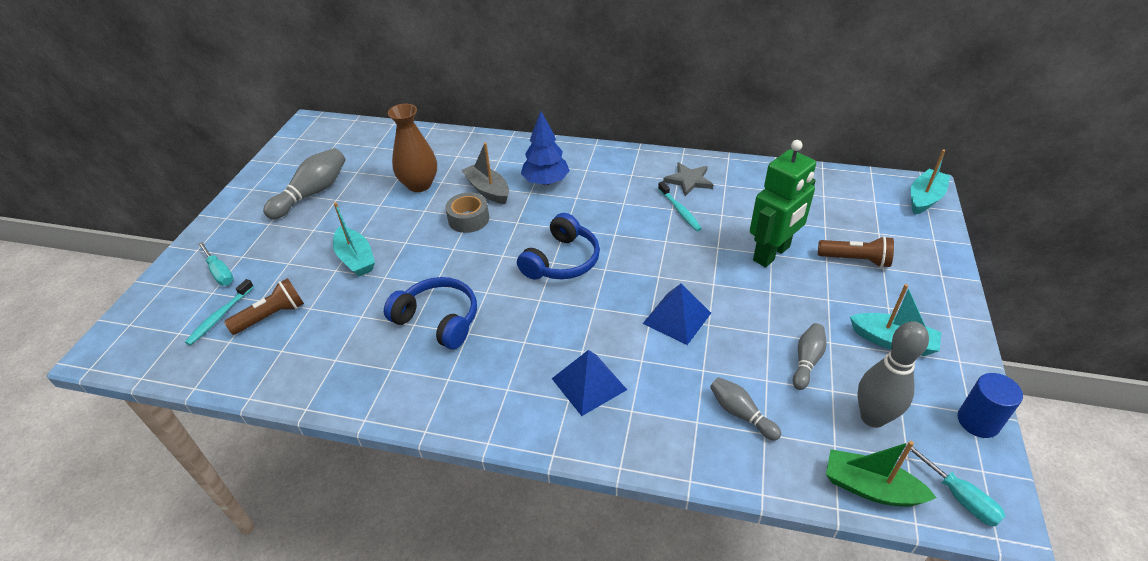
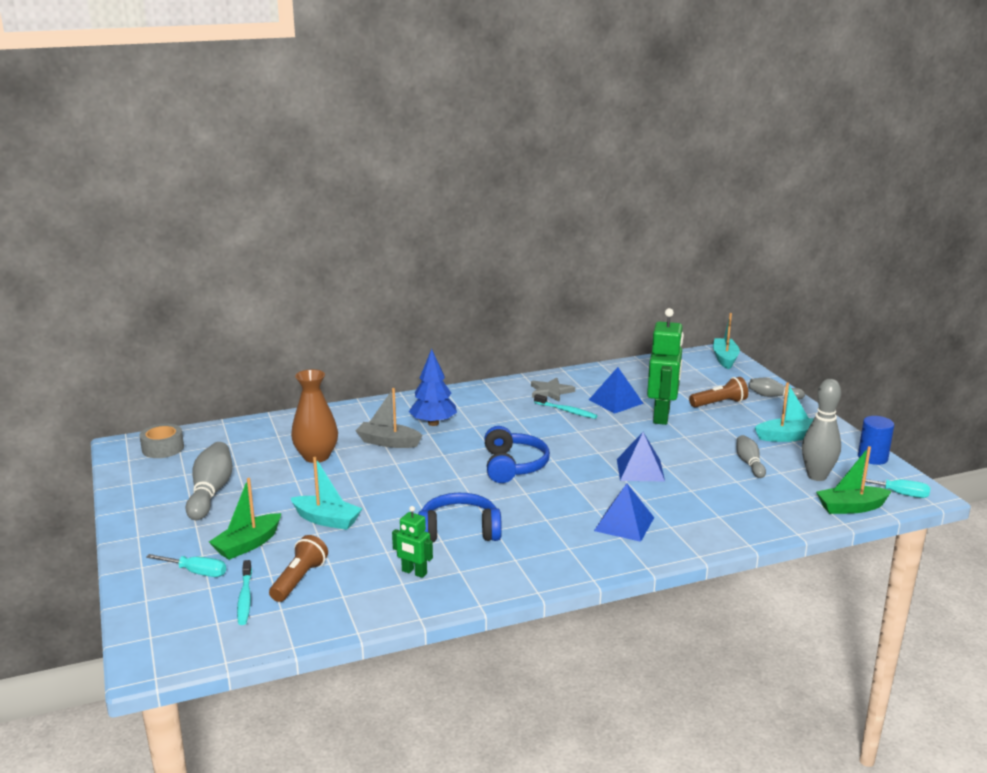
camera: 35 degrees left, 20 degrees down
(279, 260) = (247, 544): none -> green boat
(355, 352) = (414, 572): none -> green robot
(468, 219) = (397, 465): grey tape -> grey tape (163, 448)
(741, 216) = (615, 401): none -> blue pyramid
(741, 414) = (740, 502): grey bowling pin -> grey bowling pin (773, 396)

